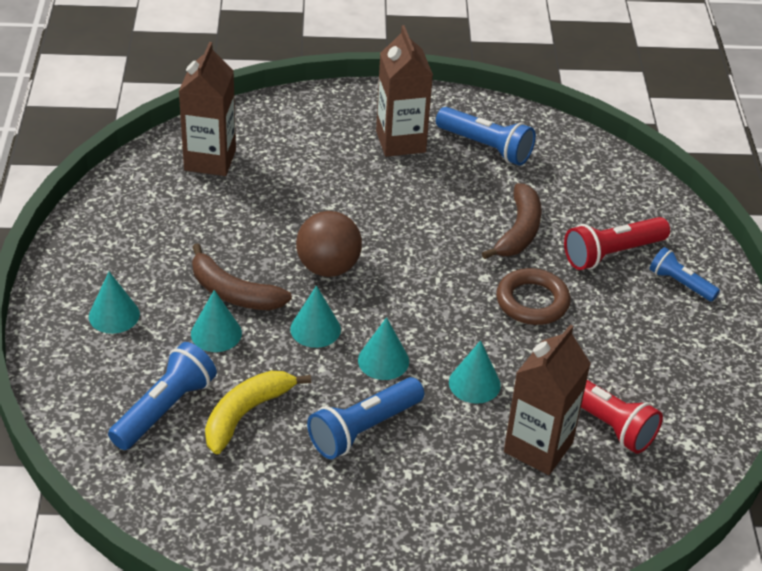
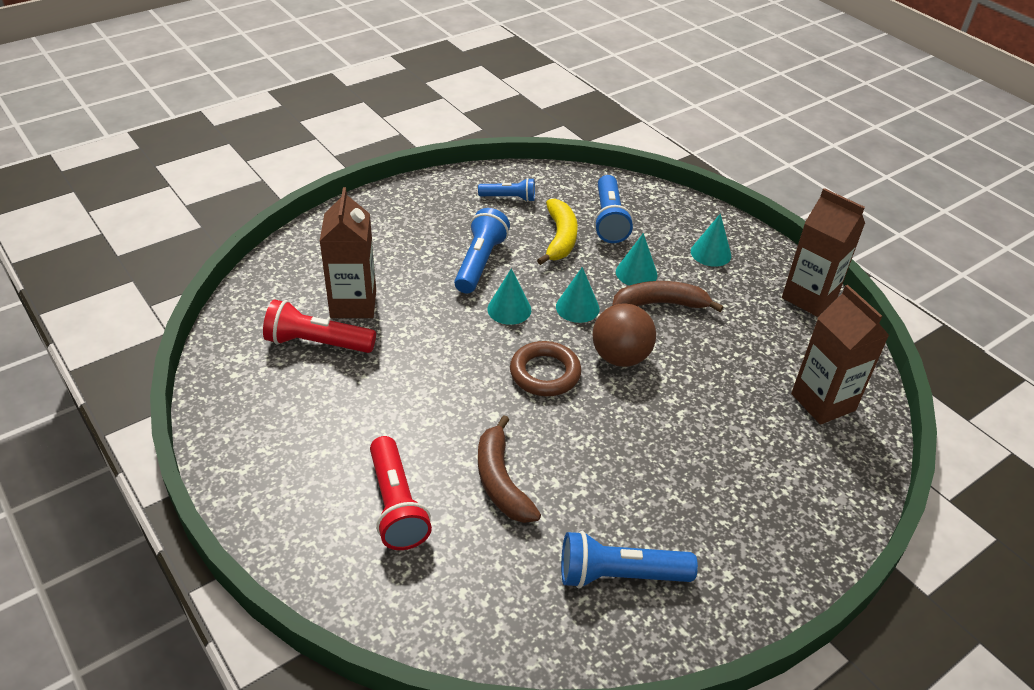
camera: 145 degrees right, 0 degrees up
(400, 142) = (704, 527): brown carton -> brown carton (809, 297)
(474, 383) = (431, 324): turquoise cone -> none
(532, 301) = (436, 413): brown ring -> brown ring (545, 373)
(612, 253) = (396, 505): red flashlight -> red flashlight turned 135 degrees clockwise
(680, 283) = (309, 507): blue flashlight -> blue flashlight (509, 198)

